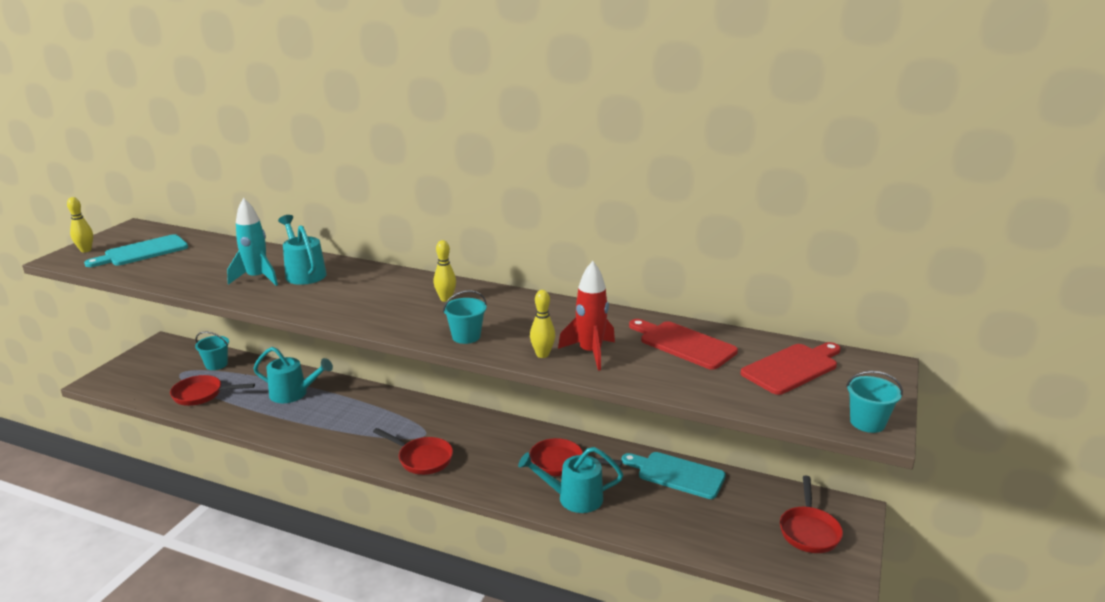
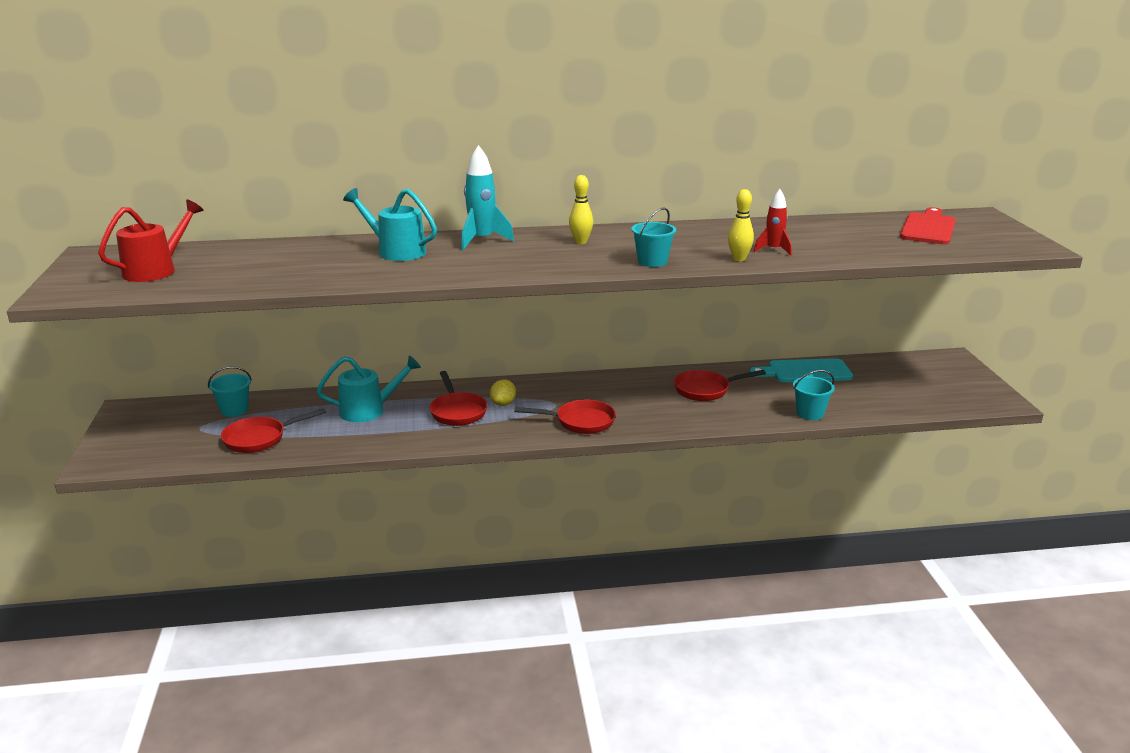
camera: 30 degrees left, 0 degrees up
(86, 250) = (72, 282): yellow bowling pin -> none
(142, 252) = (156, 270): turquoise cutting board -> red watering can
(257, 278) = (352, 264): turquoise rocket -> turquoise rocket (482, 240)
(388, 420) = (503, 403): none -> yellow lemon
(573, 498) = (749, 410): turquoise watering can -> none
(590, 353) = (773, 250): red rocket -> red rocket, size x0.64
(684, 344) = (831, 230): red cutting board -> none
(809, 531) = (940, 378): red pan -> red pan (457, 411)
(867, 422) = (1026, 245): turquoise bucket -> turquoise bucket (810, 413)

